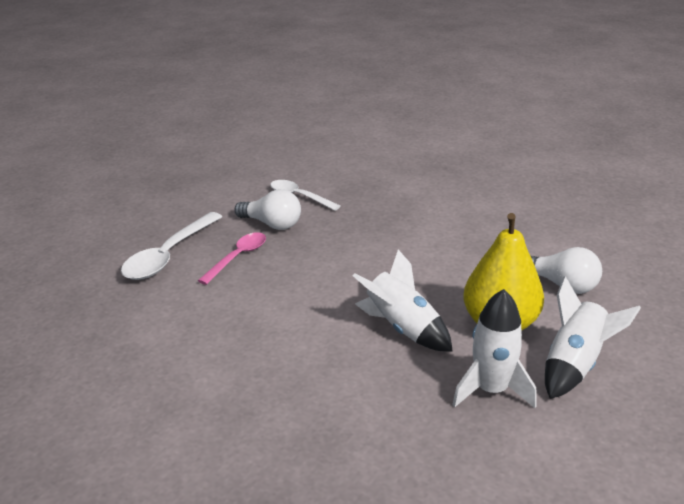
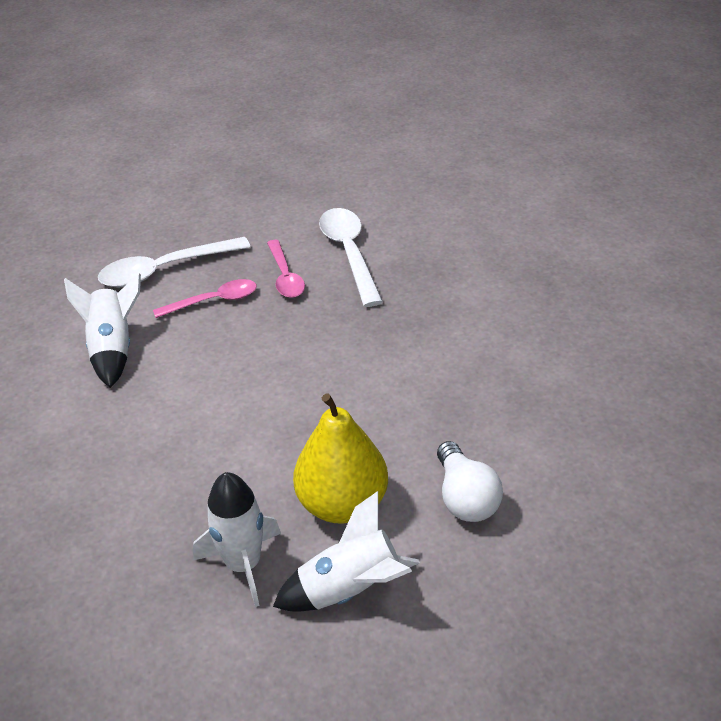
camera: 40 degrees right, 10 degrees up
(272, 224) = (285, 276): white light bulb -> pink spoon
(299, 196) = (349, 254): white spoon -> white spoon, size x1.53
(402, 329) = (252, 456): white rocket -> white rocket (113, 349)

